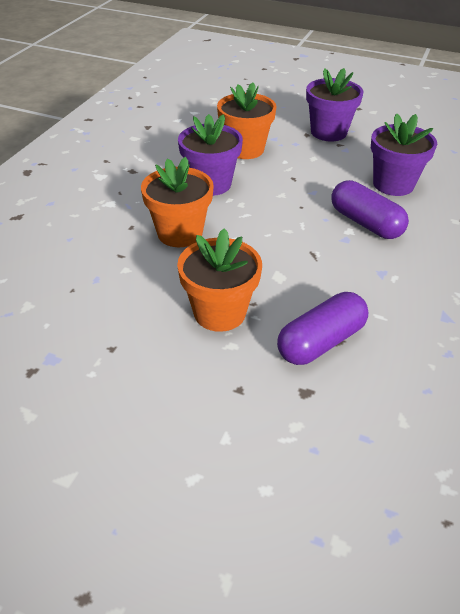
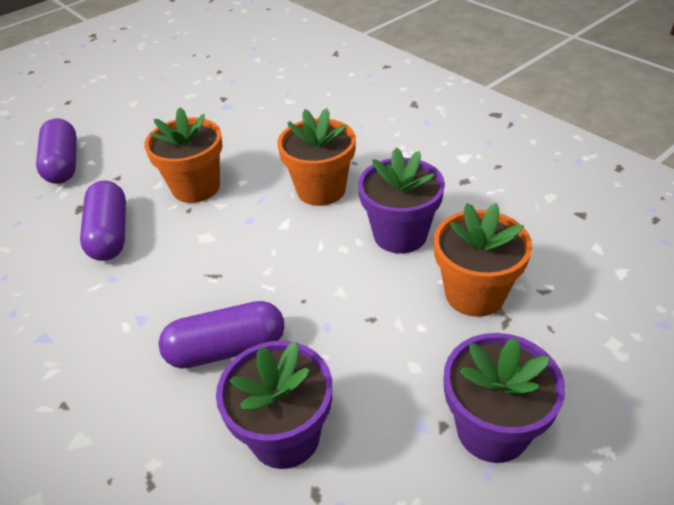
camera: 120 degrees right, 0 degrees up
(246, 467) = (63, 164): none -> purple capsule

